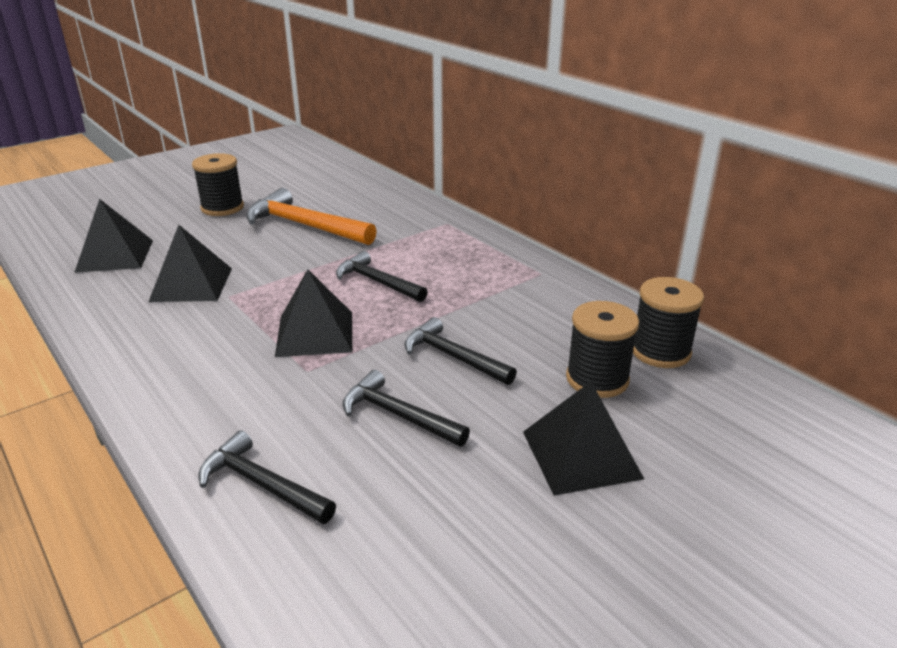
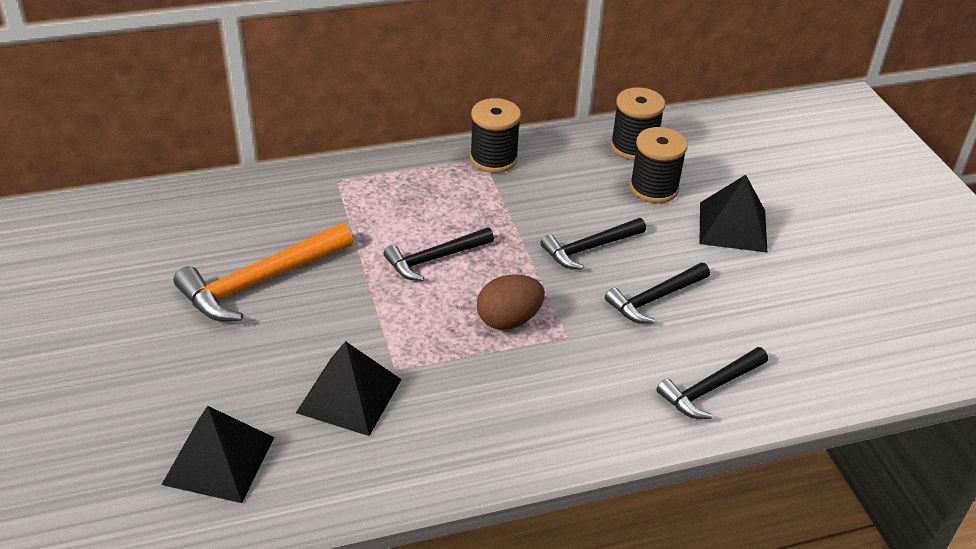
camera: 70 degrees left, 10 degrees up
(222, 208) = (143, 343): black spool -> black spool (493, 159)
(315, 333) = (509, 320): black pyramid -> brown egg

